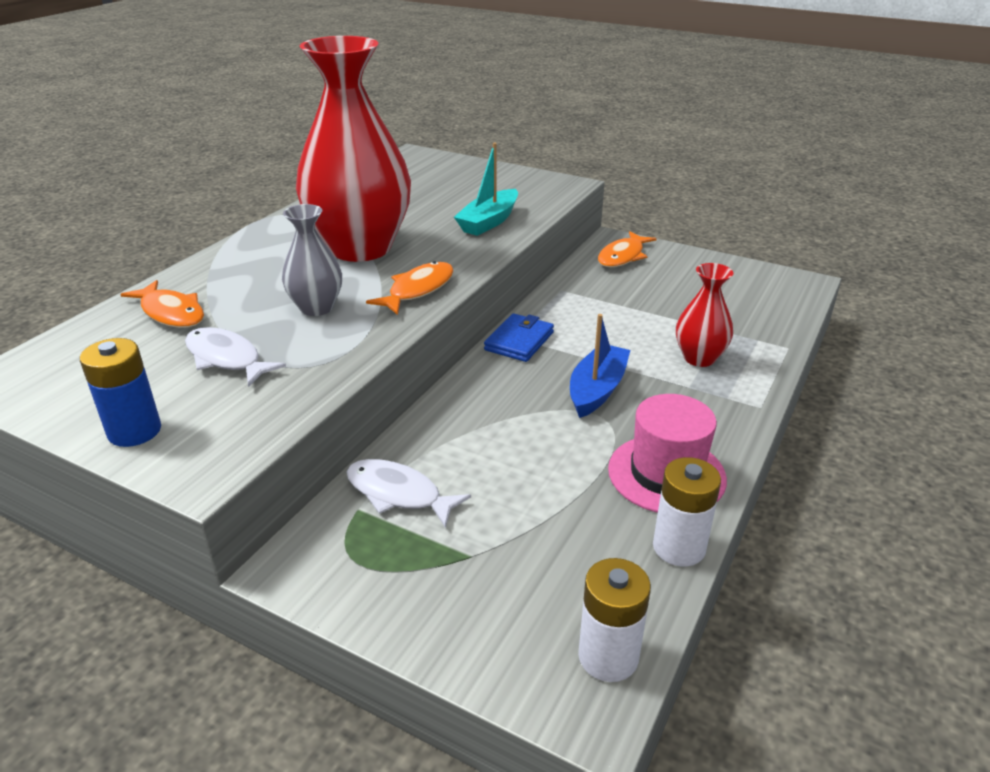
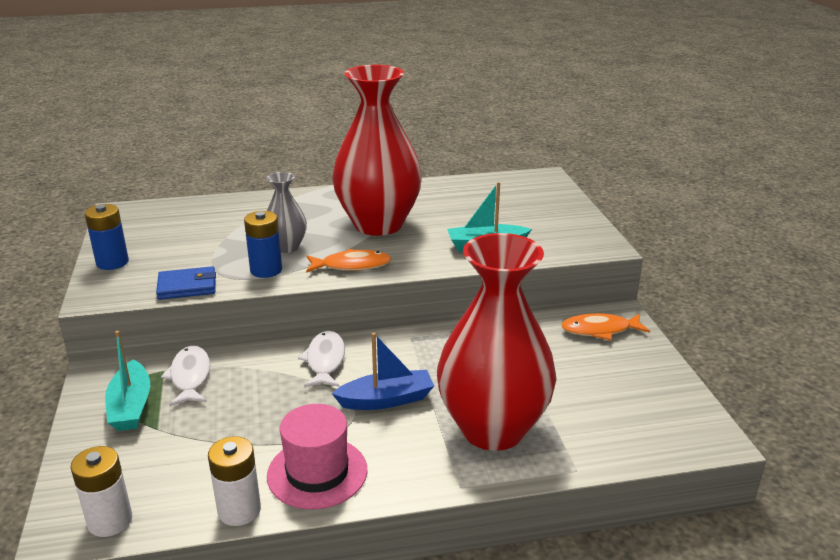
camera: 50 degrees right, 5 degrees down
(171, 313) = (228, 214): orange fish -> none
(226, 359) = (202, 250): white fish -> white fish (325, 361)
(345, 336) = (266, 270): none -> blue battery
(399, 562) = (131, 406): none -> turquoise boat
(519, 341) = (406, 341): blue wallet -> blue wallet (187, 286)
(699, 358) = (493, 429): red vase -> red vase, size x2.14

